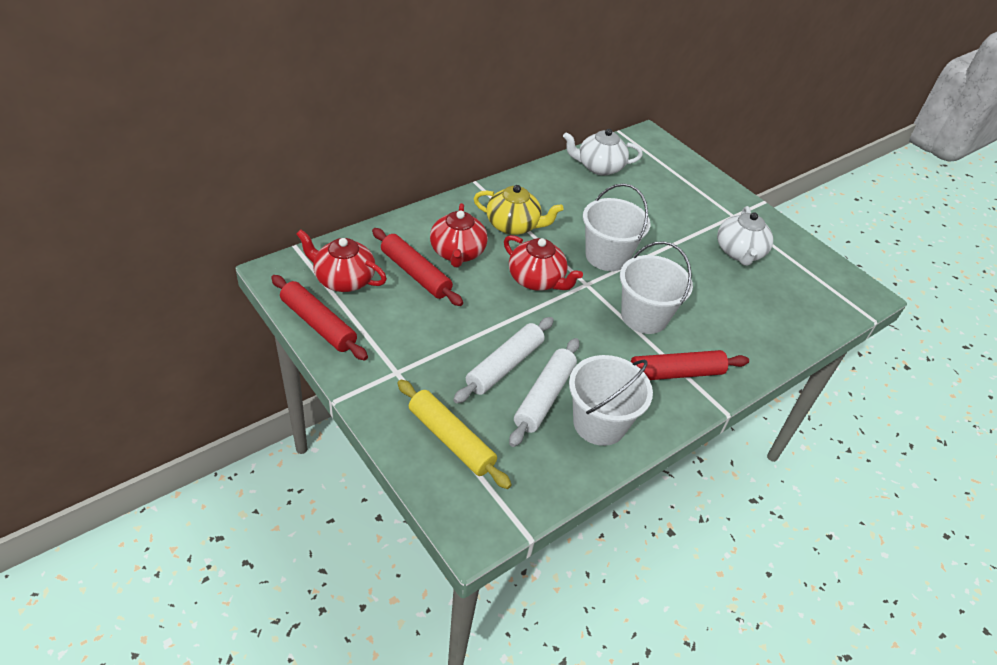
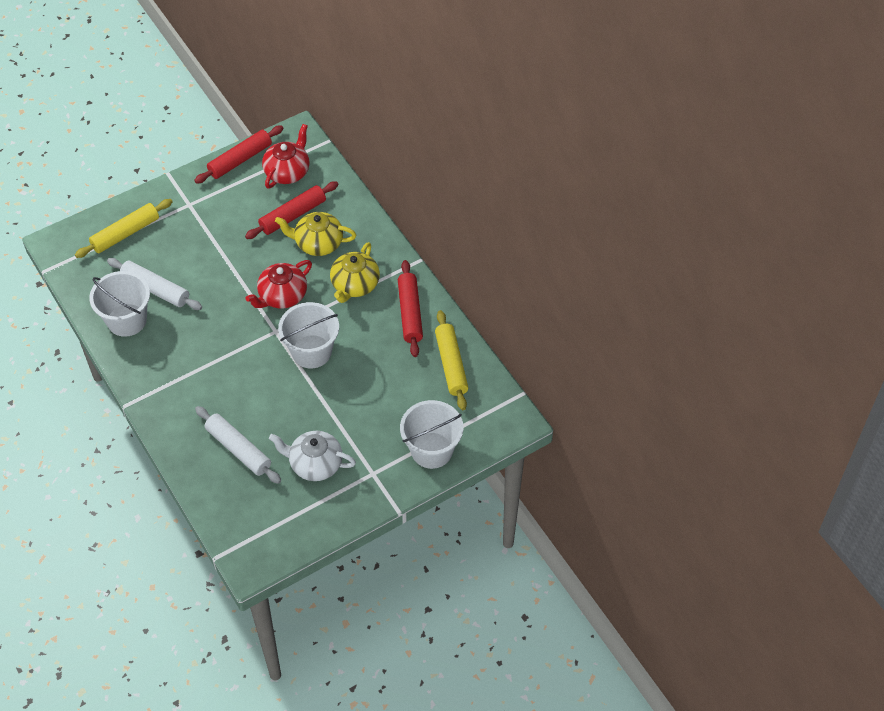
camera: 100 degrees right, 10 degrees up
(457, 253) = (318, 243): red teapot -> yellow teapot
(504, 366) = (188, 267): white rolling pin -> white rolling pin (238, 449)
(599, 167) = (451, 364): white teapot -> yellow rolling pin
(644, 316) = (233, 367): white bucket -> white bucket (431, 450)
(675, 373) = (168, 378): red rolling pin -> red rolling pin (410, 313)

